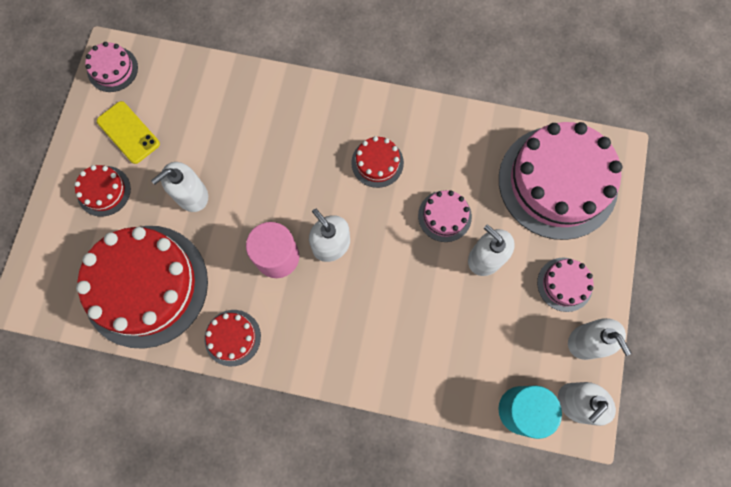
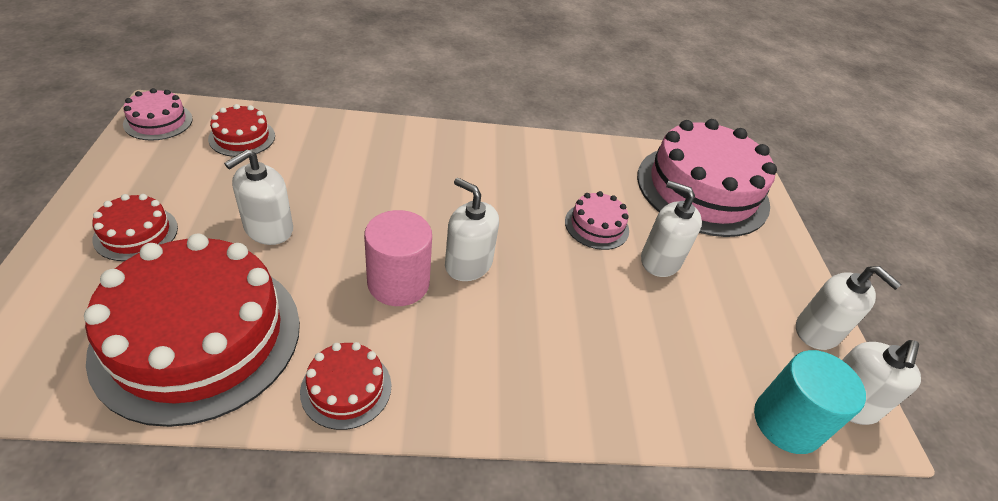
camera: 20 degrees left, 30 degrees down
(128, 132) = (177, 174): yellow phone -> none
(377, 163) = (502, 185): red cake -> red cake (242, 137)
(564, 284) = (760, 277): pink cake -> none

